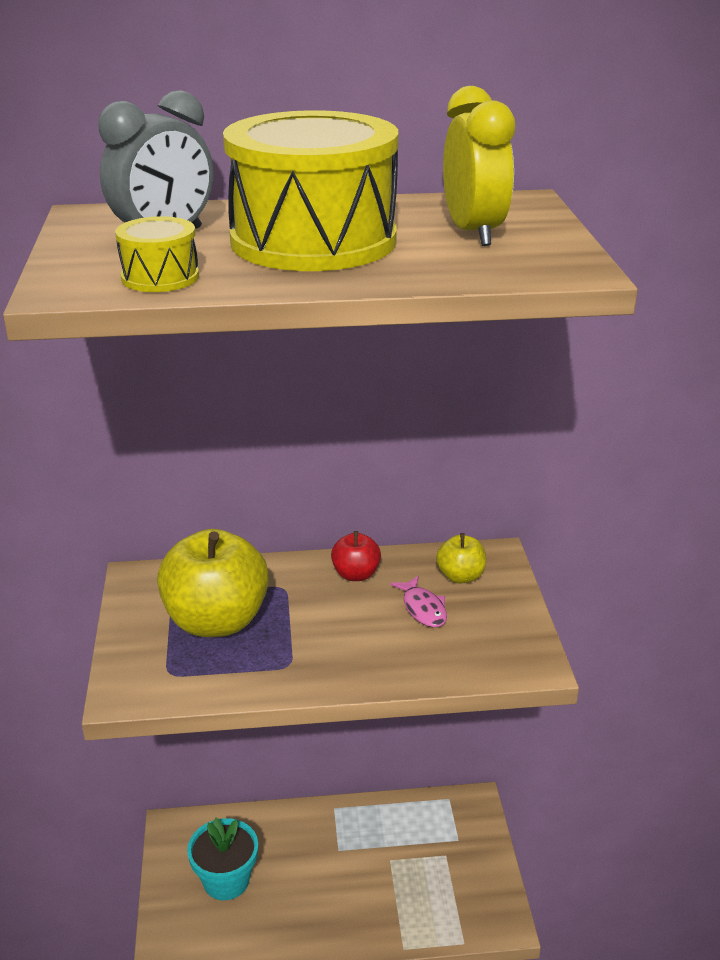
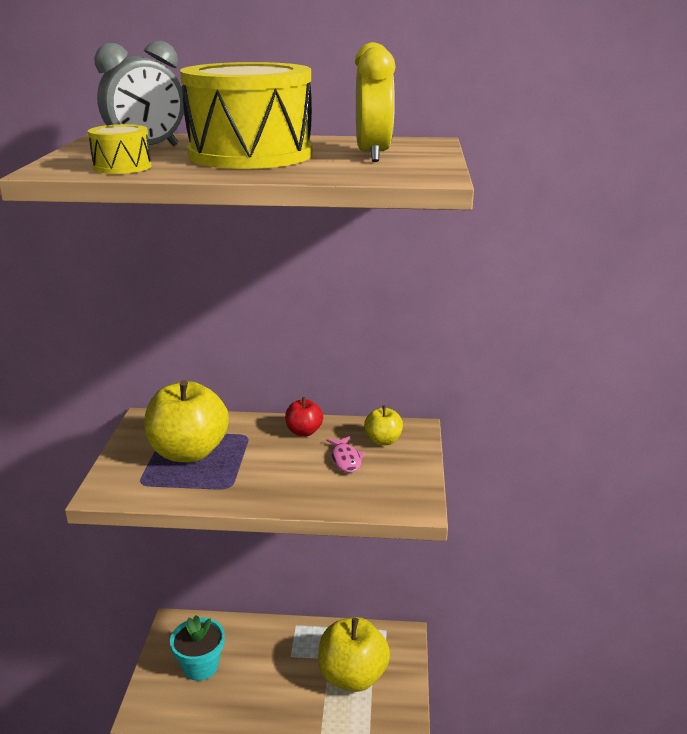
camera: 10 degrees right, 5 degrees down
(423, 865) = (352, 676): none -> yellow apple

